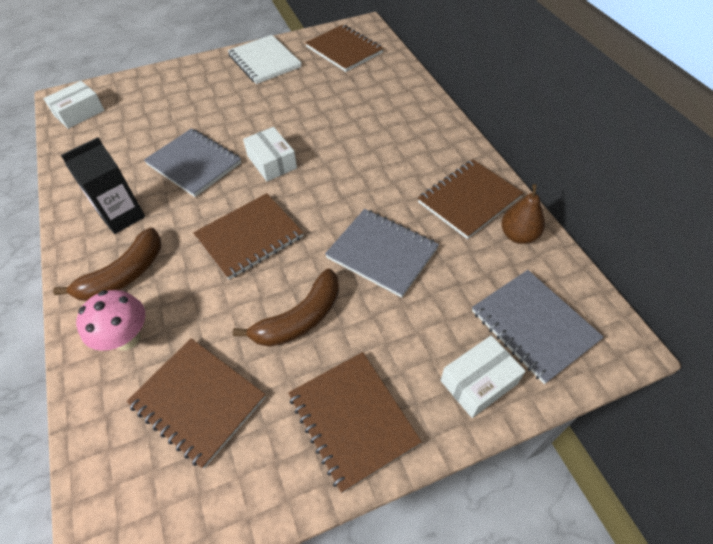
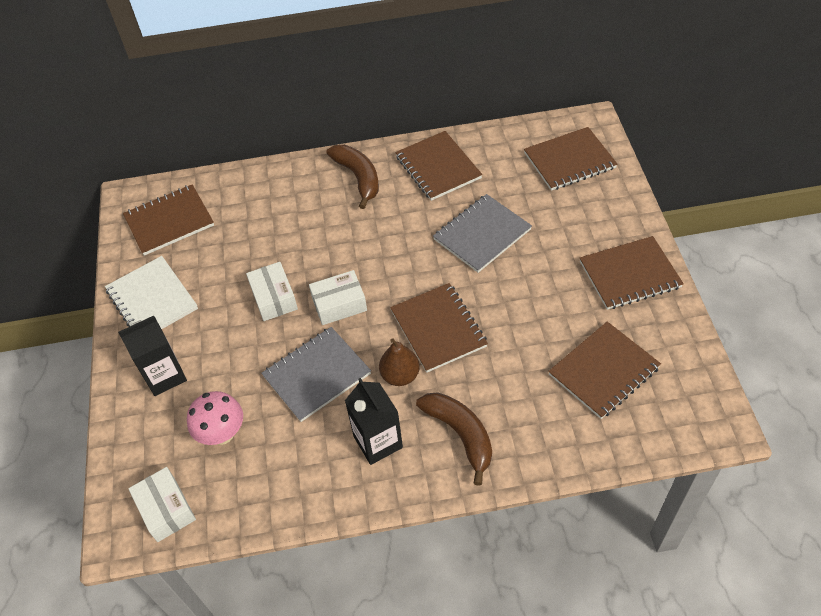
camera: 75 degrees left, 0 degrees up
(127, 338) = (535, 427): pink mushroom -> pink mushroom (222, 434)
(194, 84) = (165, 376): none -> black carton
(264, 61) = (152, 299): white notebook -> white notebook turned 75 degrees clockwise
(300, 318) = (537, 298): brown banana -> brown banana (358, 178)
(478, 382) = (609, 200): white box -> white box (274, 298)
(518, 235) = (485, 147): brown pear -> brown pear (400, 375)
(533, 326) = (569, 161): grey notebook -> brown notebook

